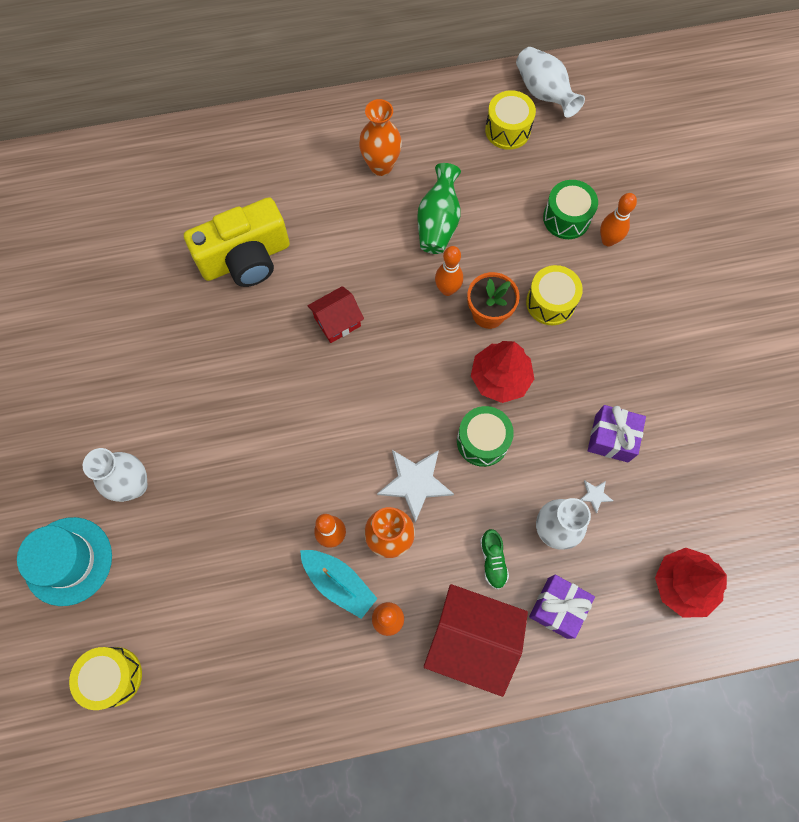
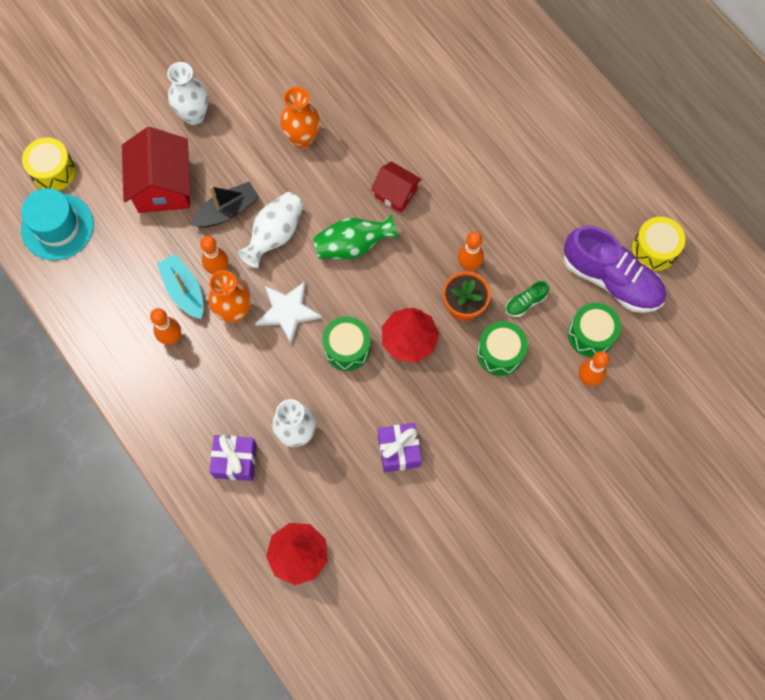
camera: 65 degrees right, 0 degrees up
(68, 561) = (120, 101): turquoise hat -> turquoise hat (57, 227)
(246, 258) = (416, 101): yellow camera -> none
(268, 497) = (227, 211): none -> black boat
(339, 583) = (184, 290): turquoise boat -> turquoise boat turned 135 degrees clockwise
(381, 166) = (558, 162): orange vase -> orange vase (302, 139)
(438, 223) = (528, 231): green vase -> green vase (353, 245)
(471, 639) = (183, 405): red house -> red house (163, 186)
(493, 560) = (251, 396): green shoe -> green shoe (525, 302)
(520, 177) = (611, 279): none -> purple shoe
(544, 93) = (712, 265): white vase -> white vase (275, 235)
(550, 302) = (500, 353): yellow drum -> green drum
(595, 495) = (342, 455): white star -> none

